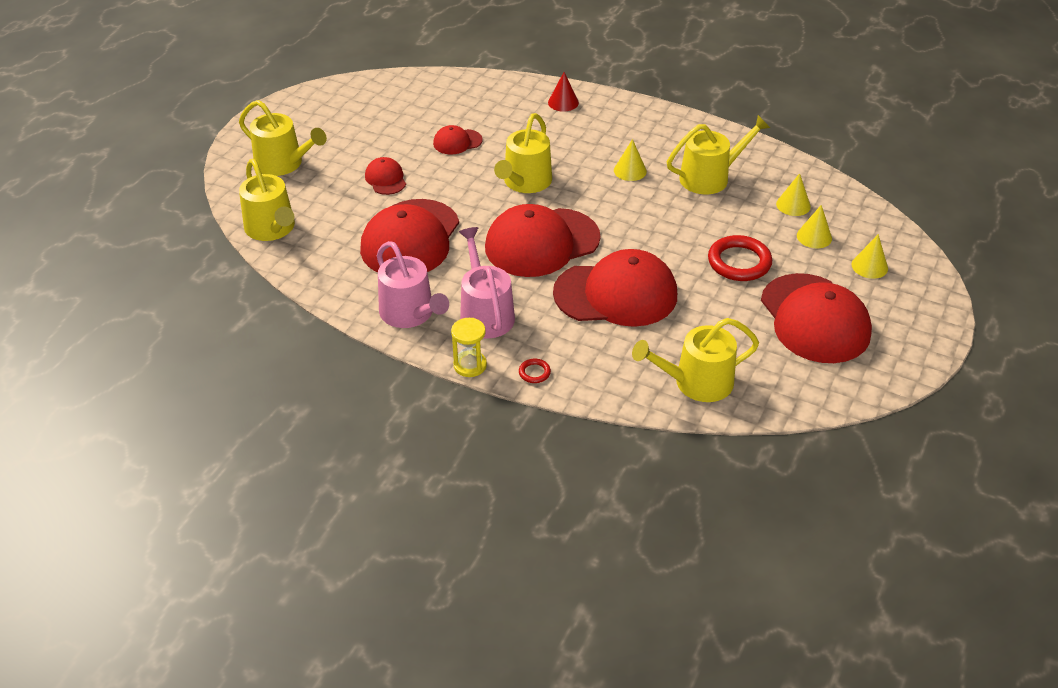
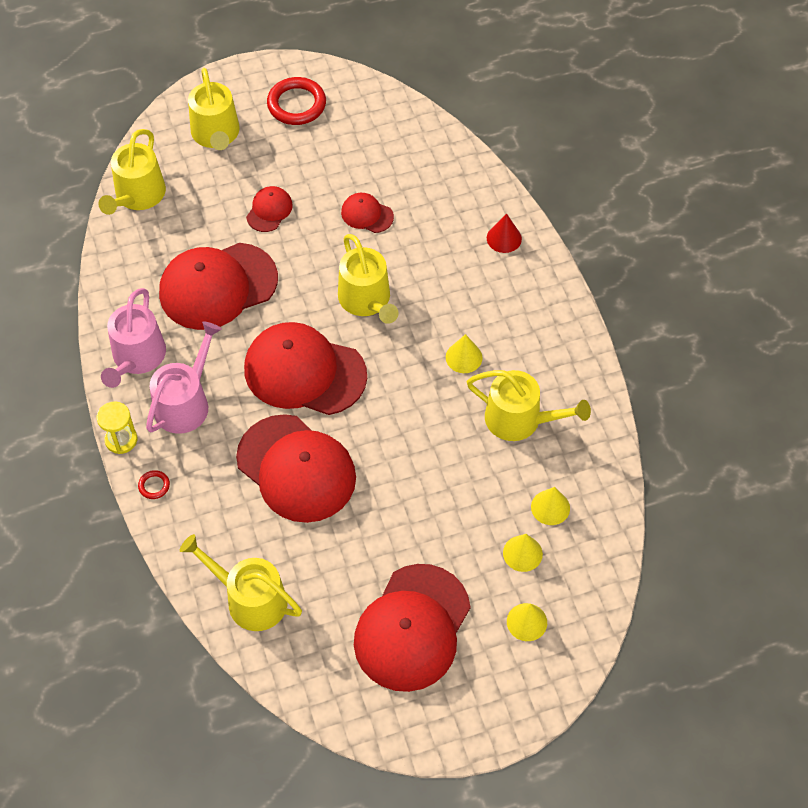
camera: 45 degrees right, 15 degrees up
(525, 182) = (367, 300): yellow watering can -> yellow watering can turned 90 degrees counterclockwise
(739, 262) = (427, 523): red ring -> red ring (296, 104)

